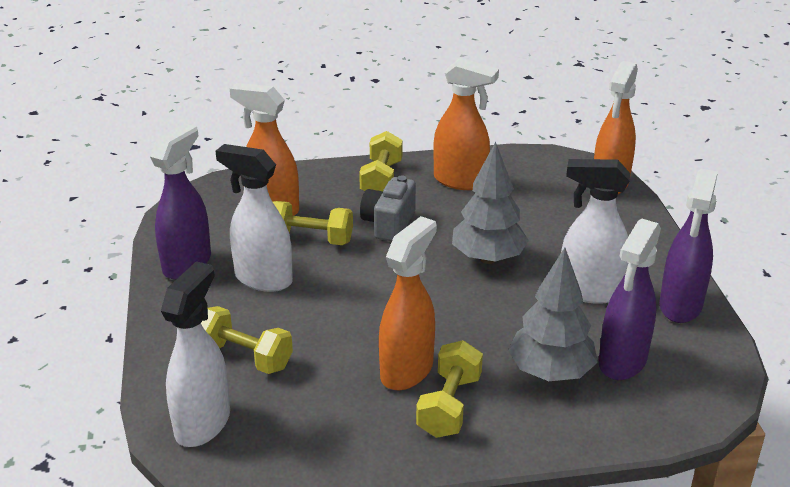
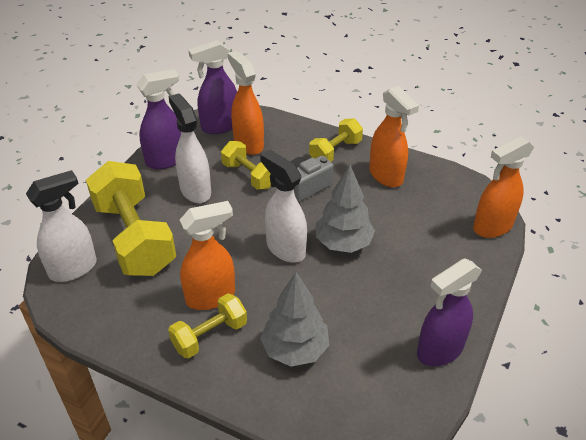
camera: 35 degrees right, 10 degrees up
(244, 357) = (134, 237): yellow dumbbell -> yellow dumbbell, size x1.87
(589, 291) = (385, 304): white spray bottle -> white spray bottle (285, 248)
(622, 361) = (350, 369): purple spray bottle -> purple spray bottle (219, 126)

